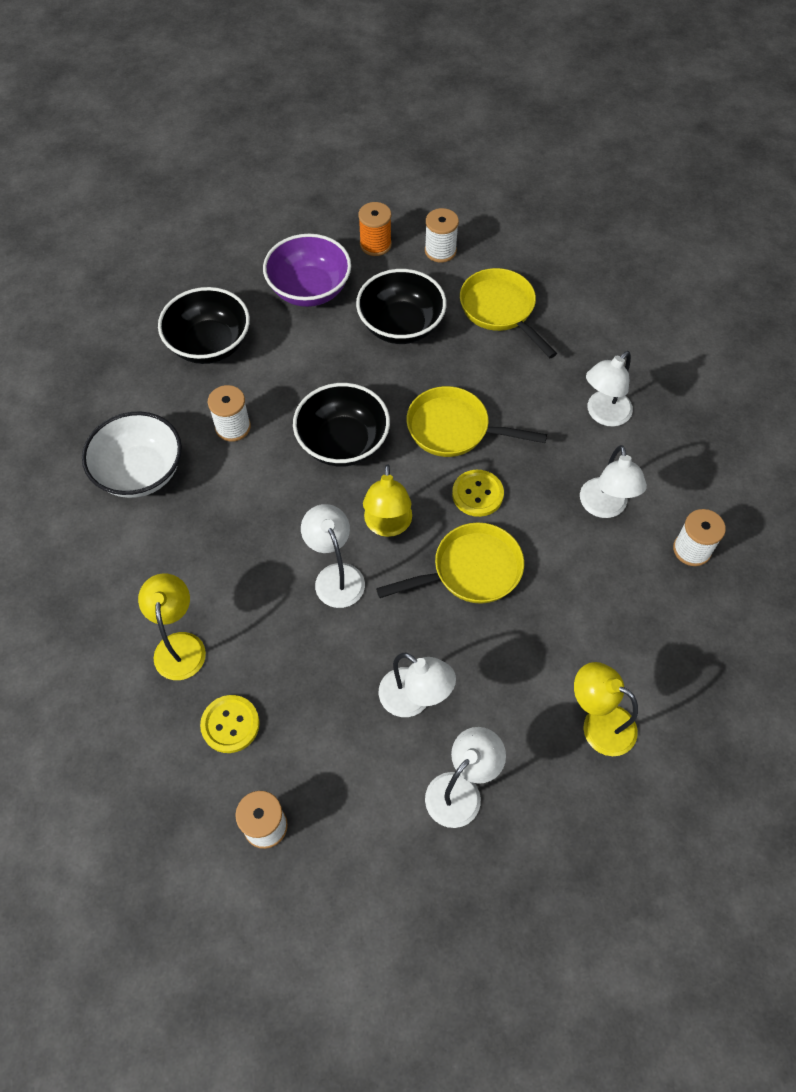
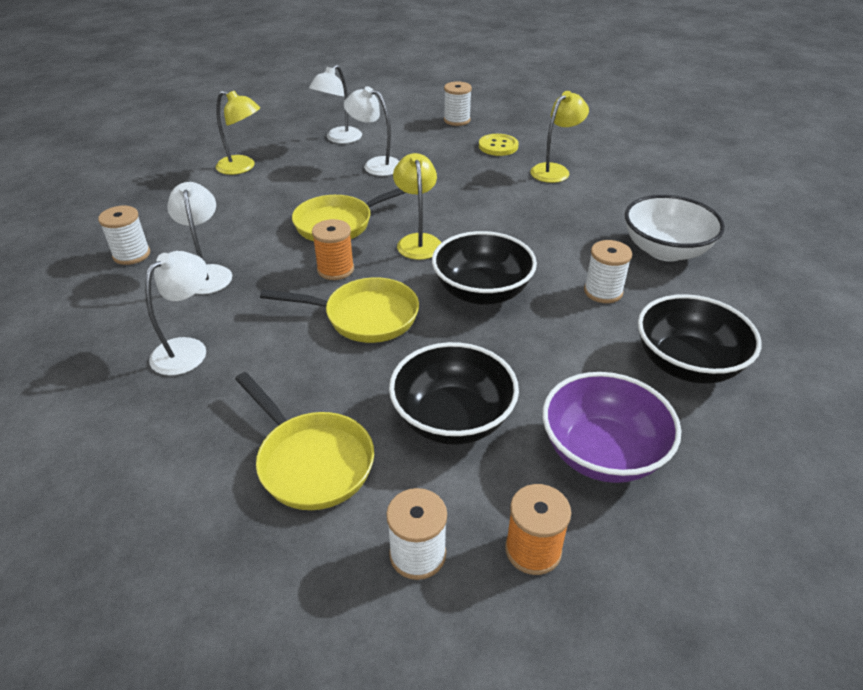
camera: 170 degrees right, 20 degrees down
(180, 645) = (555, 170): yellow lamp -> yellow lamp turned 120 degrees counterclockwise
(335, 576) = (453, 210): white lamp -> none
(477, 494) = (335, 269): yellow button -> orange spool

